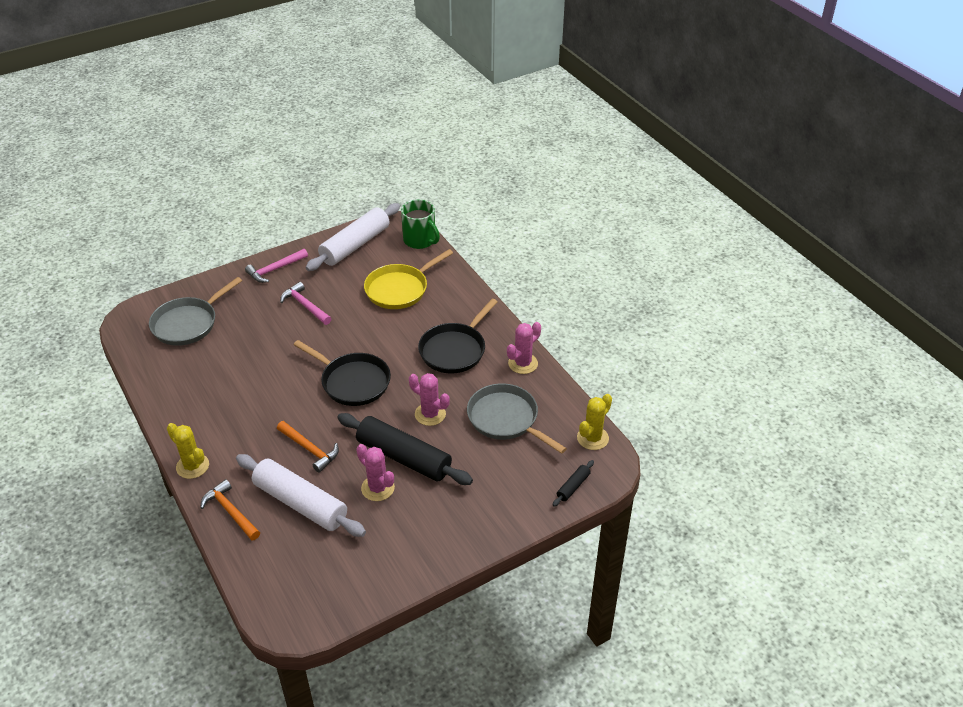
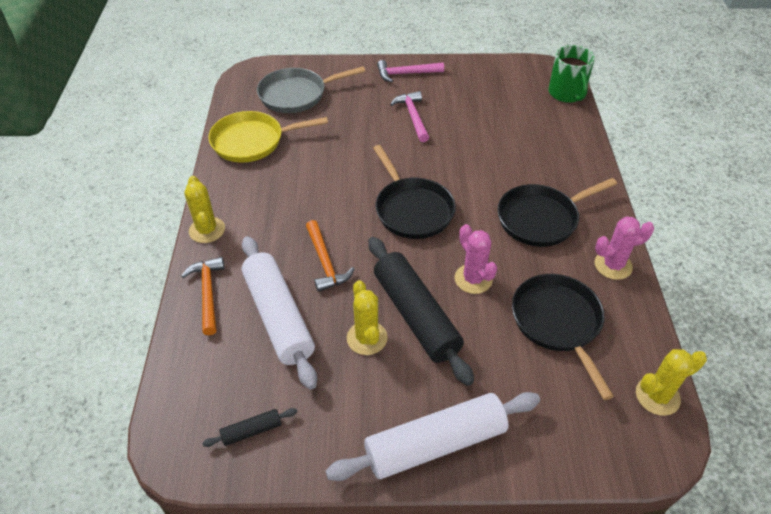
camera: 30 degrees right, 5 degrees up
(355, 245) = (497, 76): white rolling pin -> white rolling pin (435, 443)
(378, 488) = (367, 338): pink cactus -> yellow cactus
(399, 289) = (517, 134): yellow pan -> yellow pan (252, 141)
(506, 419) = (558, 323): grey pan -> black pan
(573, 486) = (599, 449): black rolling pin -> black rolling pin (252, 431)

